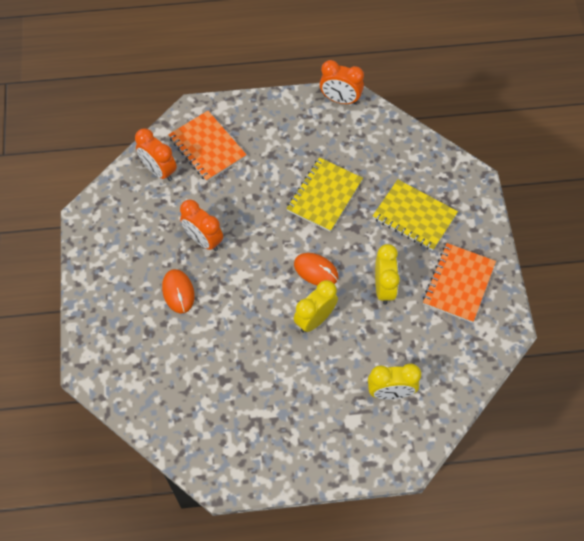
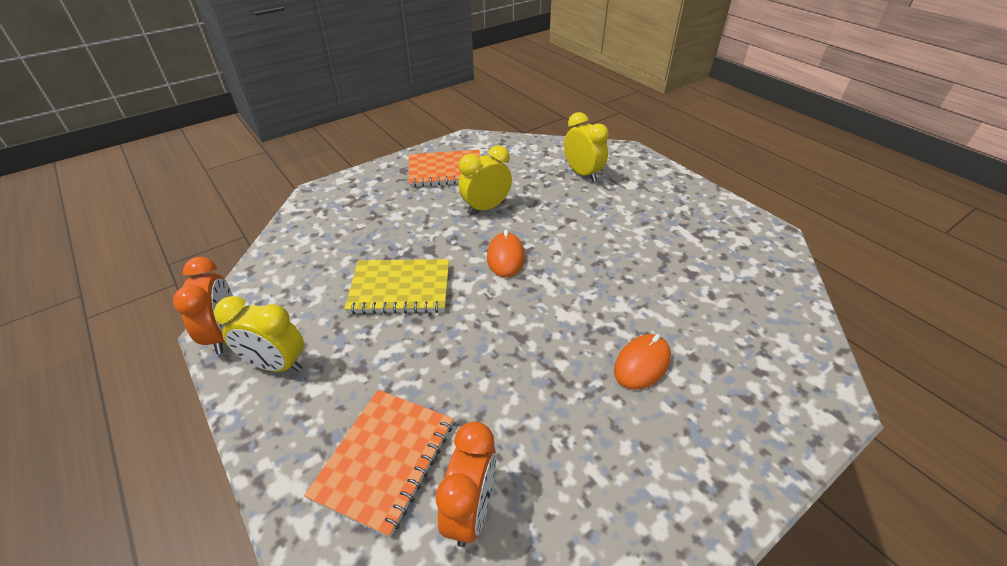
camera: 120 degrees left, 20 degrees down
(203, 240) = (549, 376): orange clock -> none
(315, 319) = (561, 237): yellow clock -> yellow clock (276, 365)
(414, 216) = (386, 215): yellow notebook -> none

